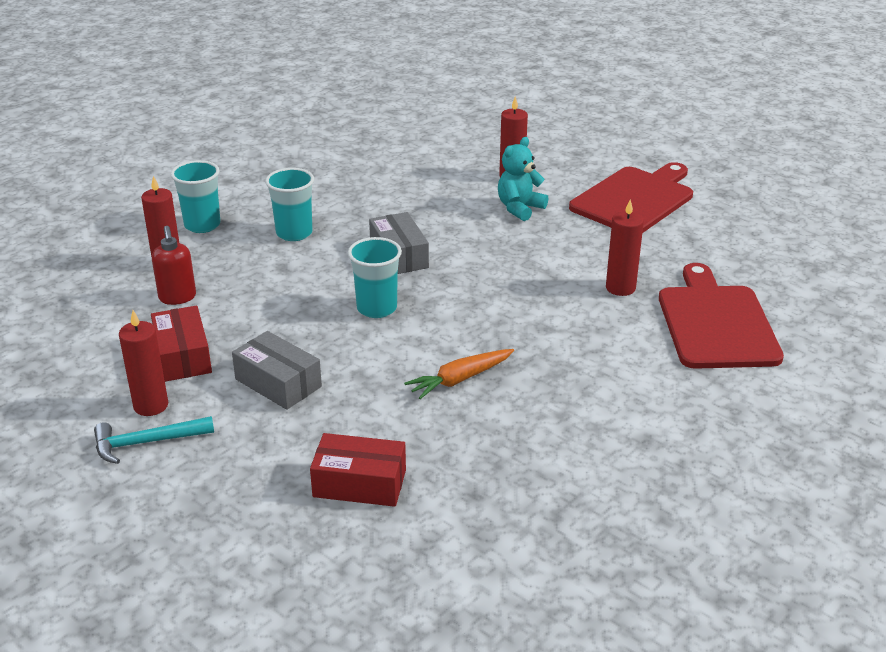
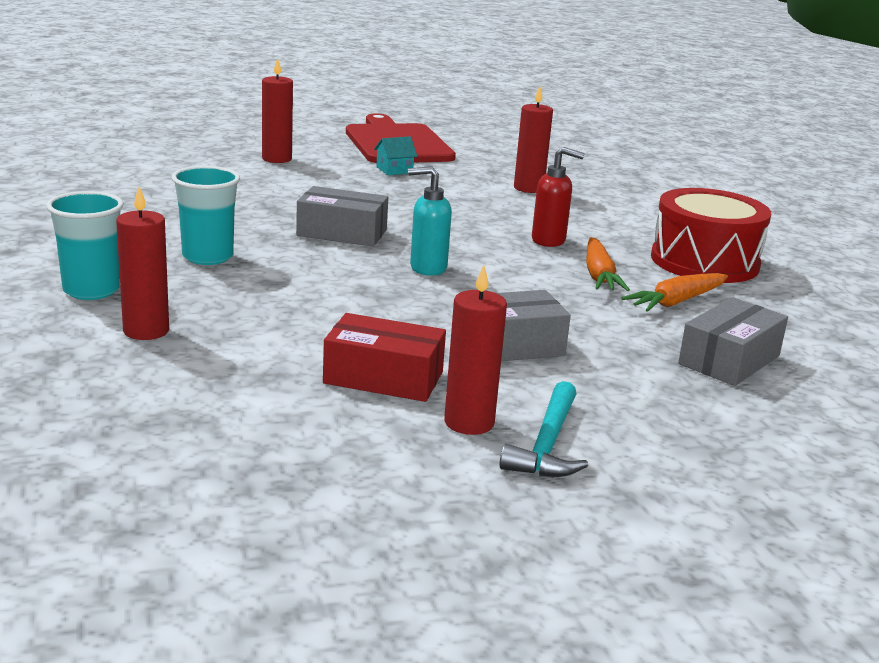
camera: 60 degrees left, 10 degrees down
(177, 298) = (243, 347): red soap dispenser -> red soap dispenser (549, 241)
(359, 483) = (729, 360): red box -> grey box
(377, 308) = (427, 268): turquoise cup -> turquoise soap dispenser
(449, 430) = (676, 302): none -> orange carrot
(519, 208) = (339, 173): turquoise teddy bear -> none
(565, 223) = (394, 170): none -> turquoise house
(565, 420) = (704, 261): none -> red drum
(716, 323) = (620, 182): red cutting board -> none

